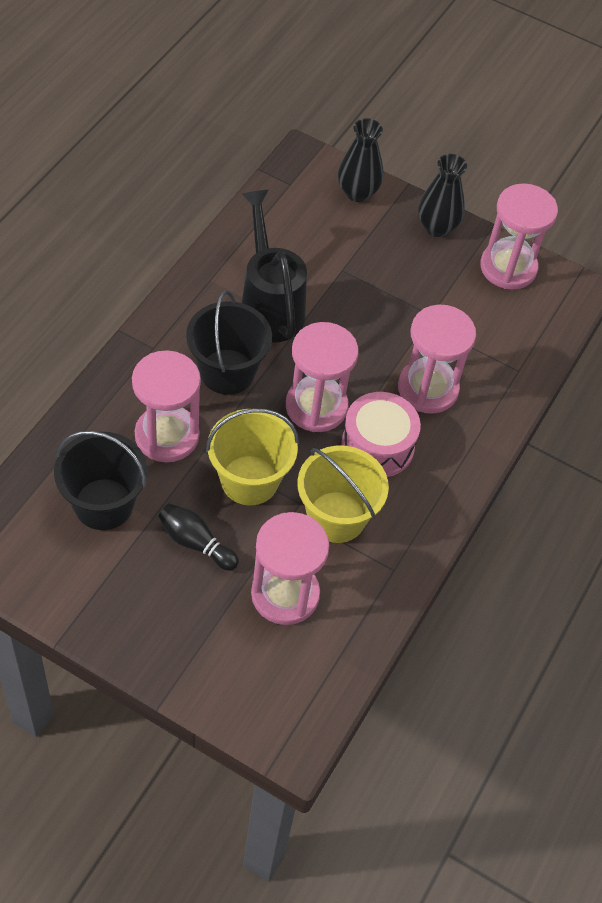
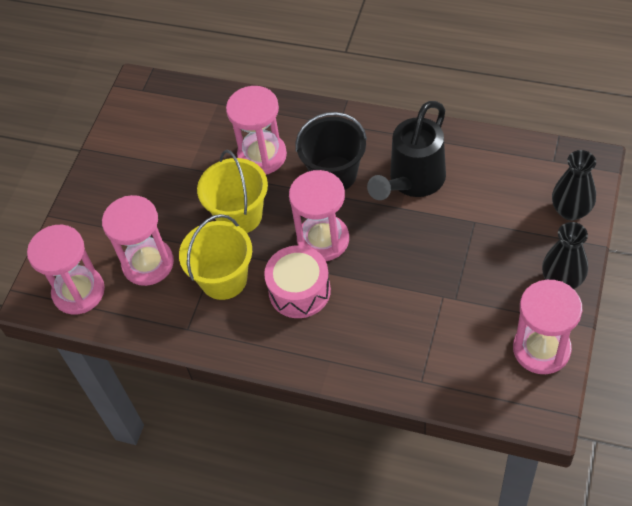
camera: 90 degrees right, 0 degrees up
(103, 504) = (193, 138): black bucket -> none
(196, 543) = (176, 199): black bowling pin -> none
(269, 305) = (412, 182): black watering can -> black watering can turned 150 degrees clockwise
(428, 388) = (372, 314): pink hourglass -> pink hourglass (79, 292)

